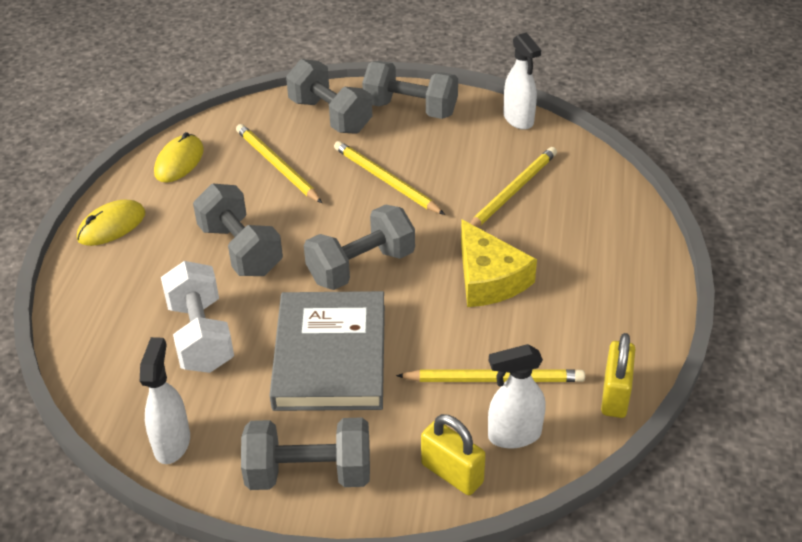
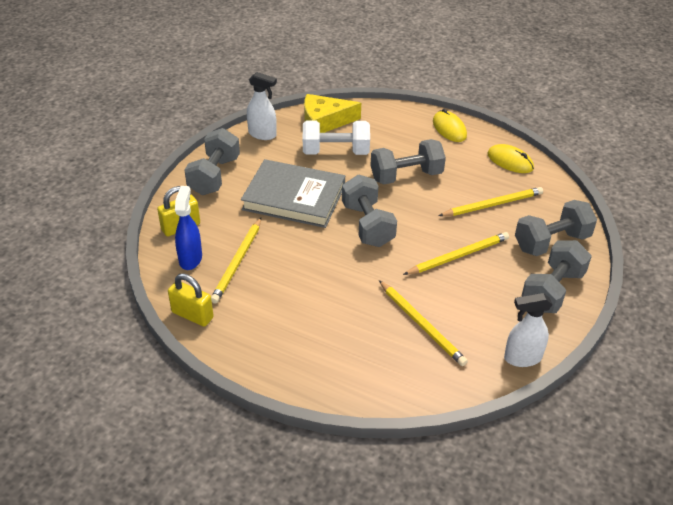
camera: 105 degrees right, 0 degrees up
(489, 278) = (329, 284): yellow cheese -> yellow cheese (324, 121)
(514, 435) = (190, 259): white spray bottle -> blue spray bottle

